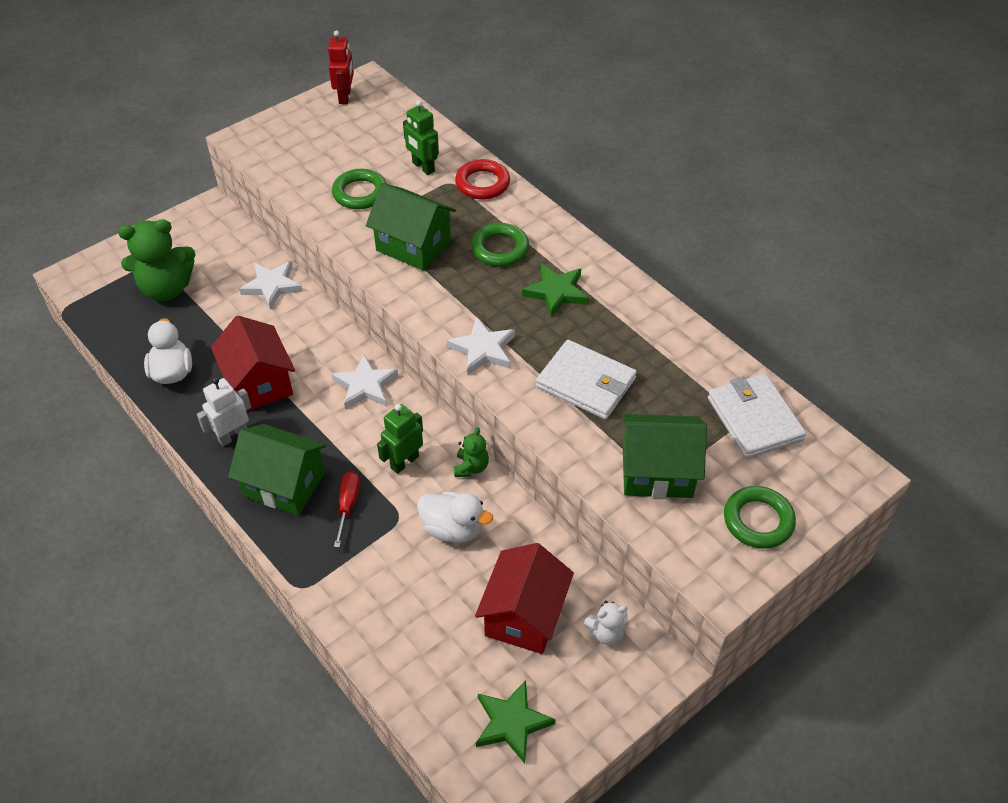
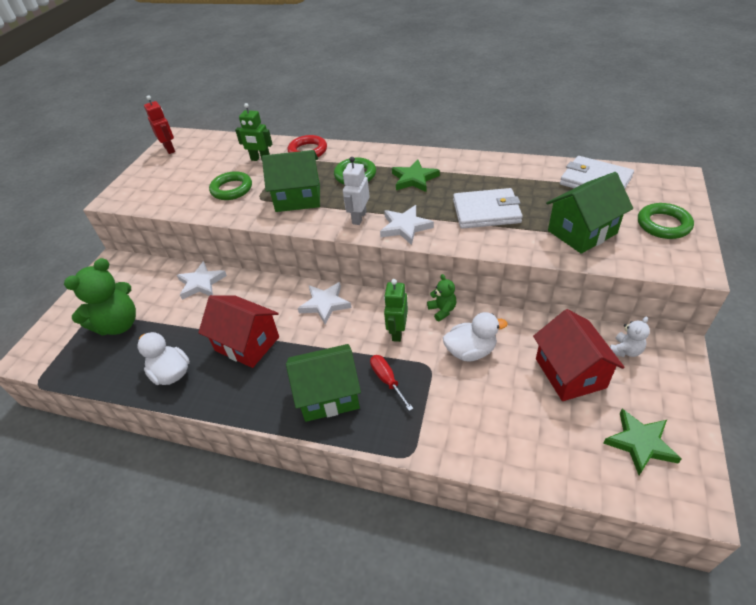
camera: 30 degrees left, 5 degrees down
(233, 436) = (259, 387): white robot -> white robot (359, 218)

